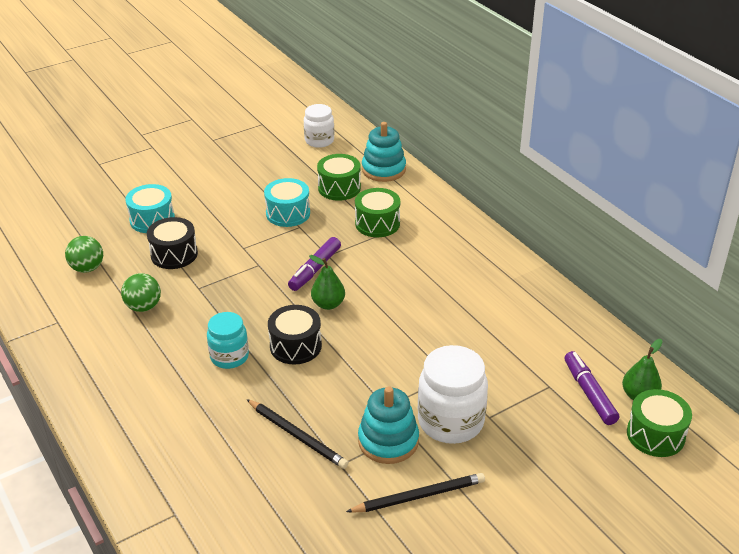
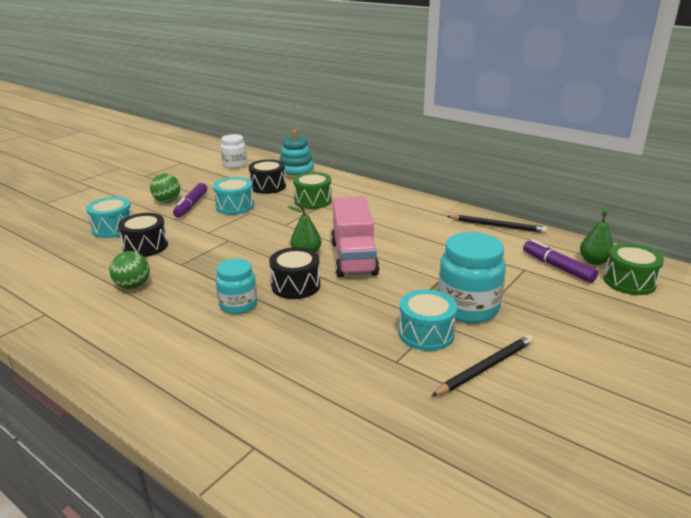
camera: 20 degrees left, 10 degrees down
(87, 268) = (62, 270): green ball -> green ball (167, 201)
(297, 435) = (340, 348): black pencil -> black pencil (497, 226)
(315, 269) = (280, 235): purple marker -> purple marker (191, 205)
(339, 188) = (268, 186): green drum -> black drum
(374, 323) = (353, 258): none -> pink truck
(388, 441) = (426, 333): turquoise stacking toy -> turquoise drum
(450, 421) = (468, 308): white jar -> turquoise jar

